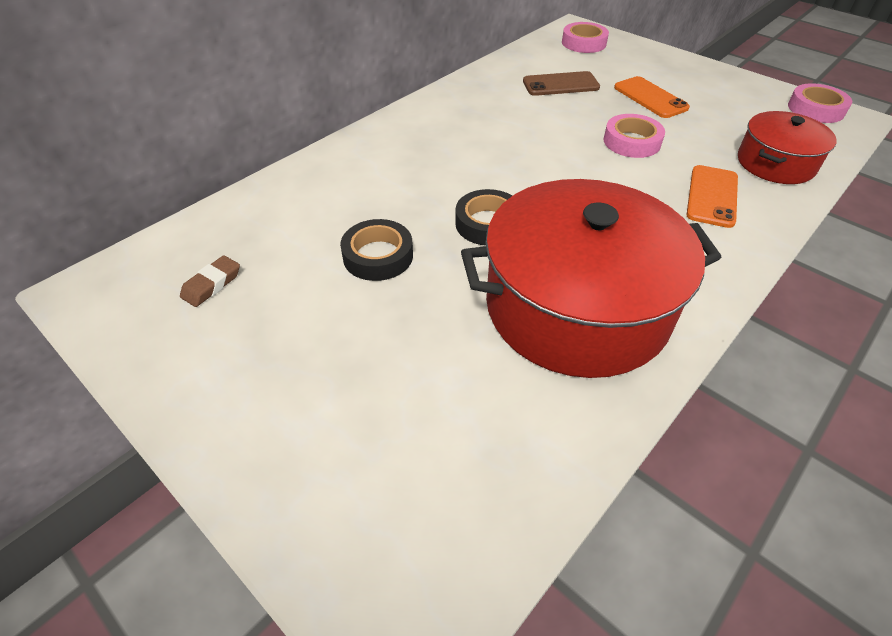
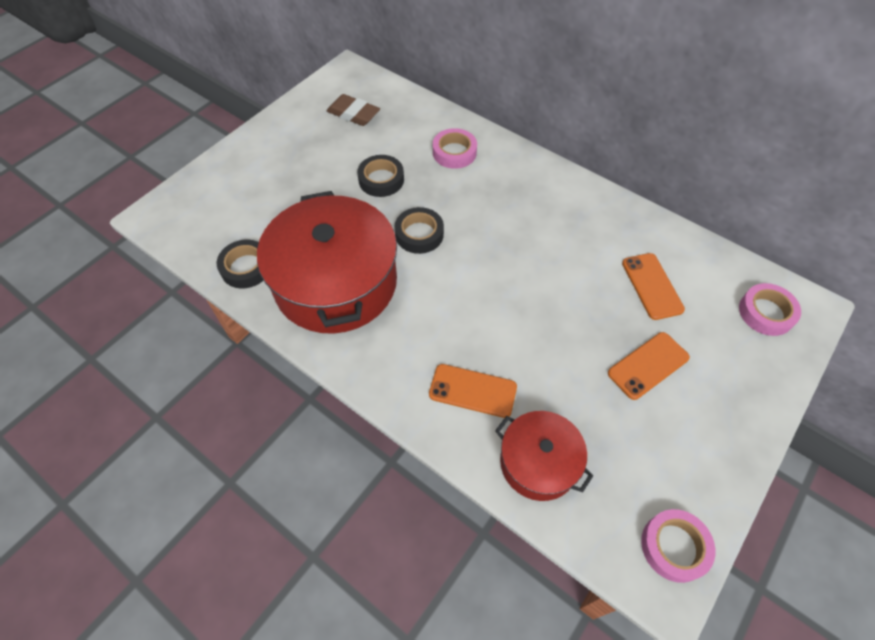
camera: 85 degrees right, 10 degrees up
(212, 284) = (353, 114): brown eraser -> brown eraser, size x1.53
(553, 425) = (246, 267): none -> black tape
(560, 84) = (652, 286): brown phone -> orange phone
(631, 142) = (553, 338): pink tape -> pink tape (454, 152)

